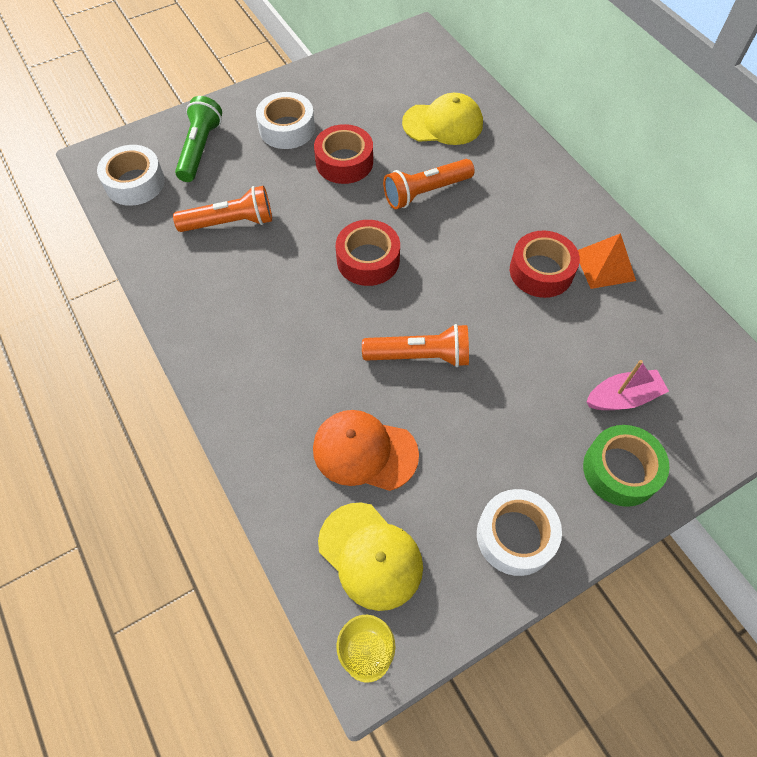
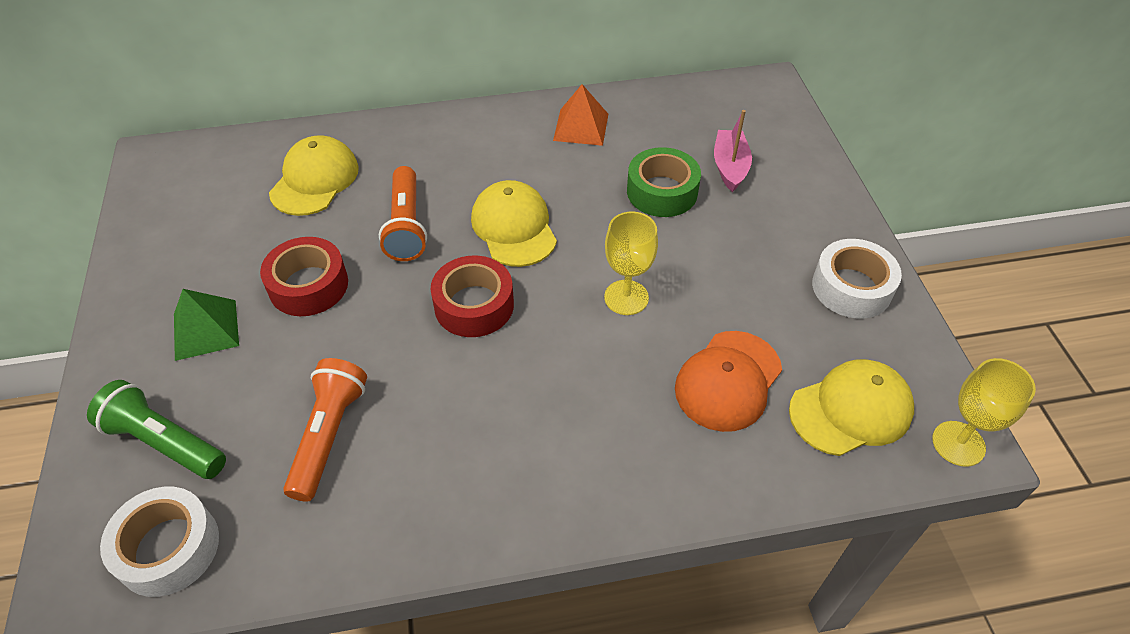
camera: 70 degrees left, 10 degrees down
(287, 129) = (206, 329): white tape -> green pyramid
(420, 356) = (626, 297): orange flashlight -> yellow goblet
(458, 258) = (514, 227): none -> yellow cap
(541, 271) = (564, 171): red tape -> none
(620, 470) = (802, 194): green tape -> green tape (662, 192)

